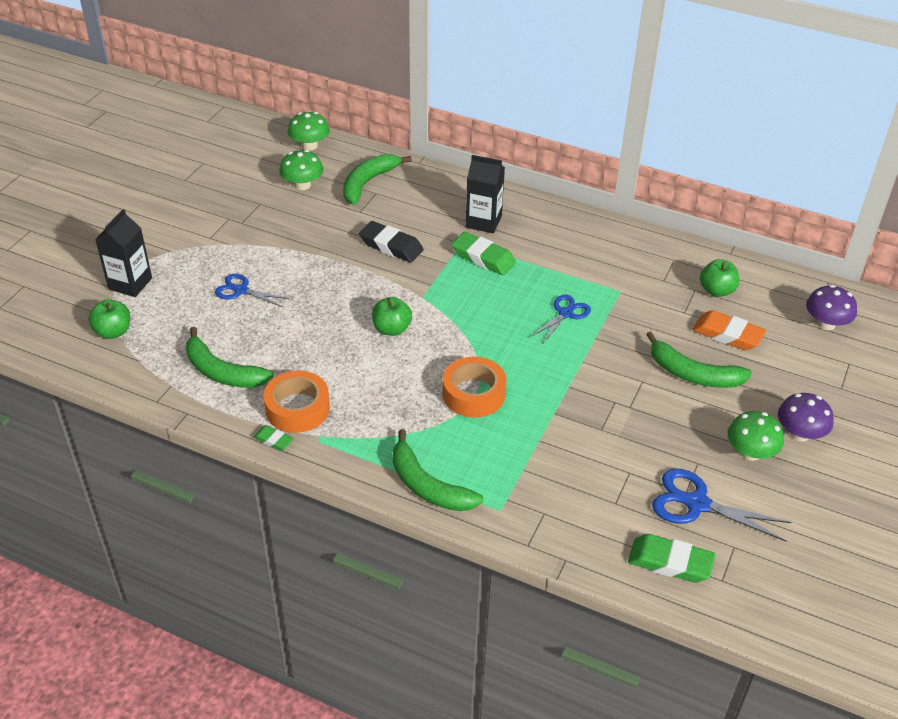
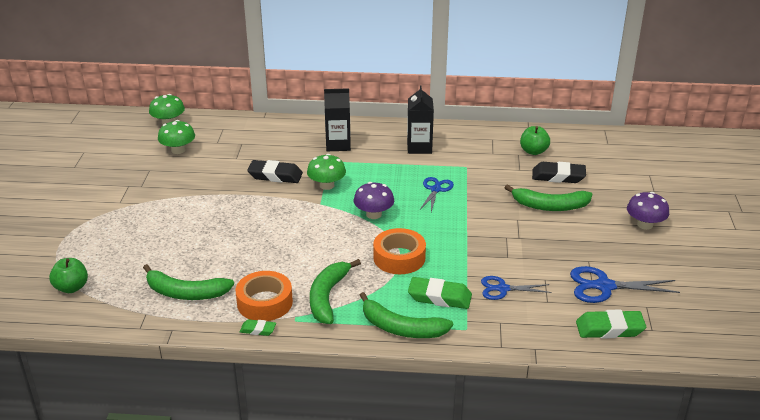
camera: 20 degrees left, 10 degrees down
(130, 283) = (67, 249): black carton -> black carton (419, 147)
(240, 290) = (168, 232): blue scissors -> blue scissors (502, 289)
(368, 183) = (231, 138): green banana -> green banana (327, 297)
(392, 329) = (309, 230): green apple -> none
(483, 258) = (352, 168): green eraser -> green eraser (439, 297)
(727, 335) = (558, 176): orange eraser -> black eraser
(750, 452) = (620, 244): green mushroom -> green mushroom (327, 185)
(826, 323) = (619, 154): purple mushroom -> purple mushroom (374, 214)

